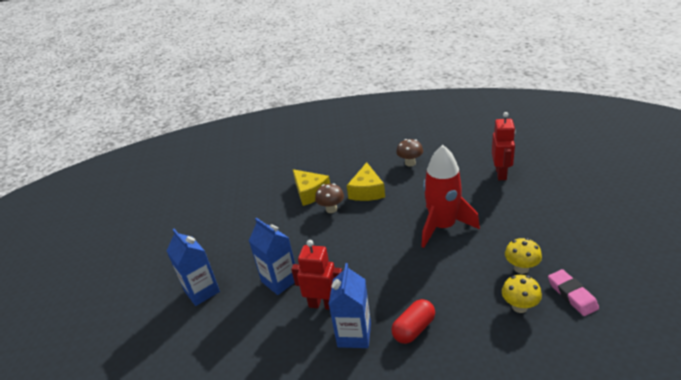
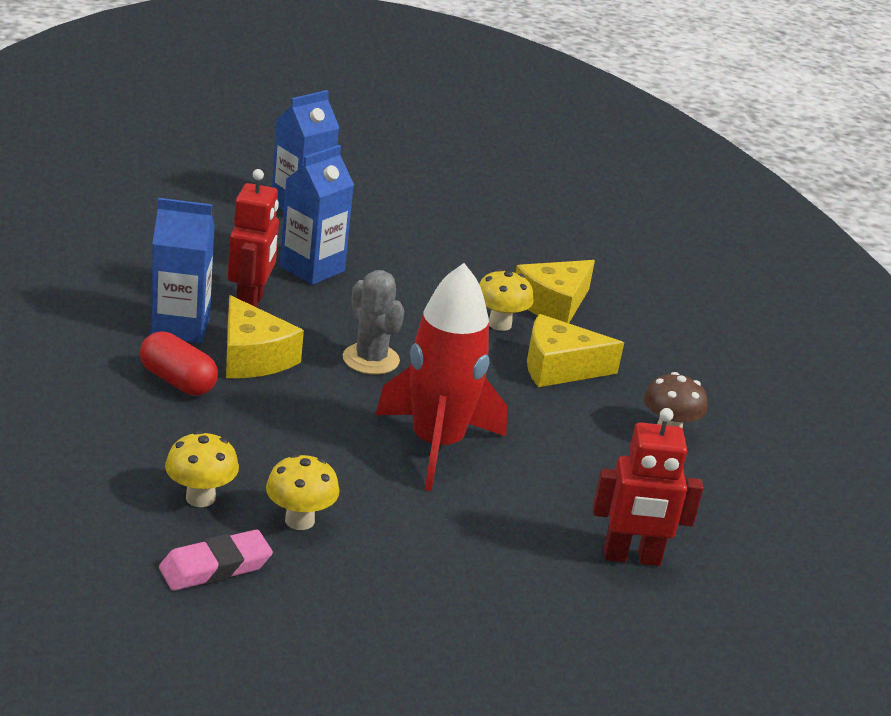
camera: 75 degrees right, 5 degrees down
(331, 209) = (499, 324): brown mushroom -> yellow mushroom
(373, 252) = (371, 359): none -> grey cactus
(380, 298) = (253, 357): none -> yellow cheese

